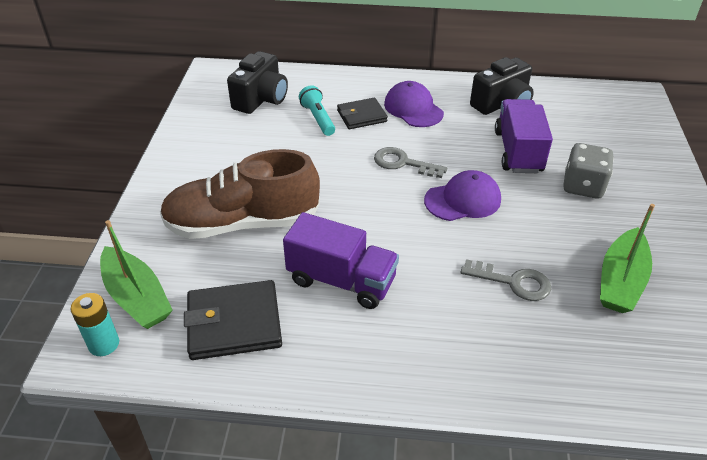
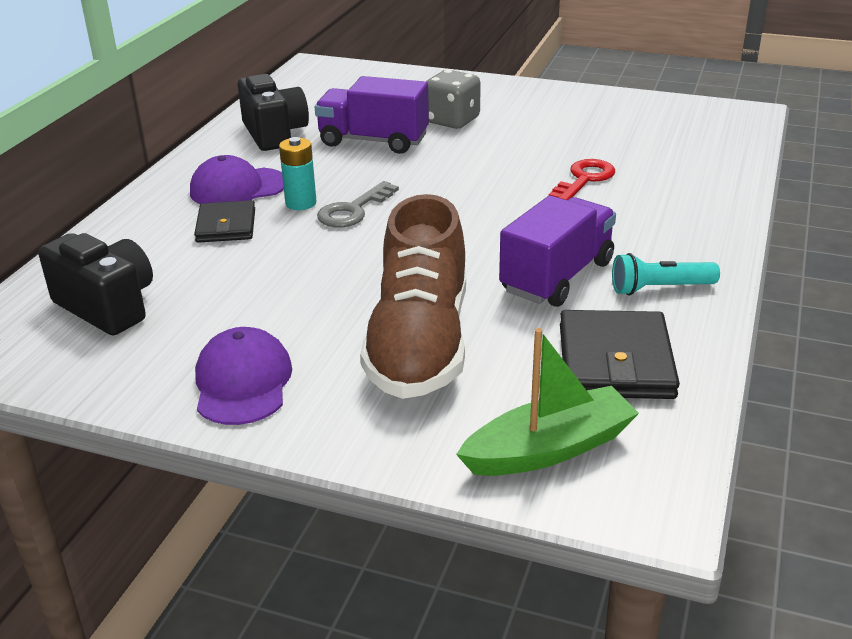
camera: 75 degrees left, 10 degrees down
(104, 344) = (639, 481): turquoise battery -> turquoise battery (301, 203)
(318, 118) = (205, 260): turquoise flashlight -> turquoise flashlight (659, 288)
(463, 200) = (444, 184): purple cap -> purple cap (243, 382)
(513, 282) = (584, 179): grey key -> red key
(620, 281) = (595, 131): green boat -> none

